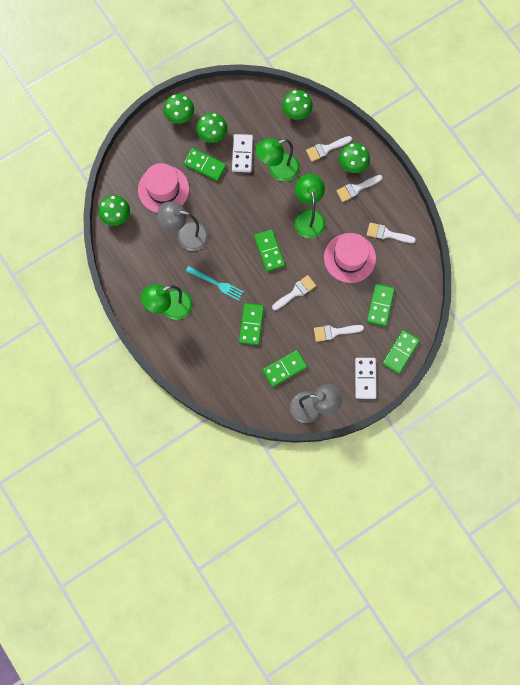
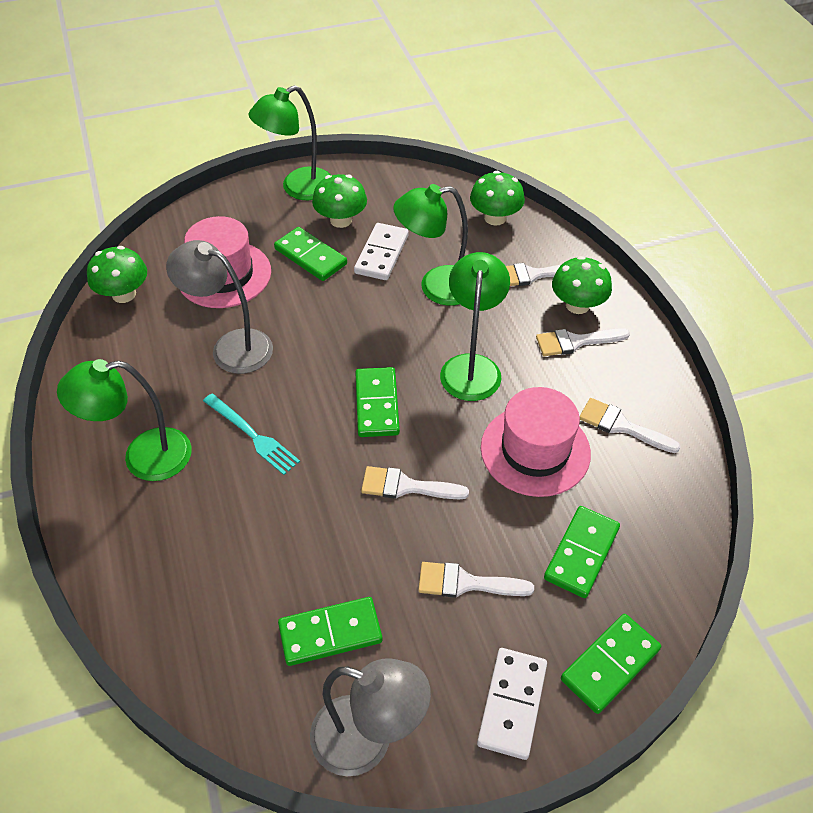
camera: 15 degrees right, 25 degrees down
(180, 116) = (298, 188): green mushroom -> green lamp
(251, 324) = (292, 525): green domino -> none
(296, 292) = (406, 486): white brush -> white brush turned 150 degrees counterclockwise

